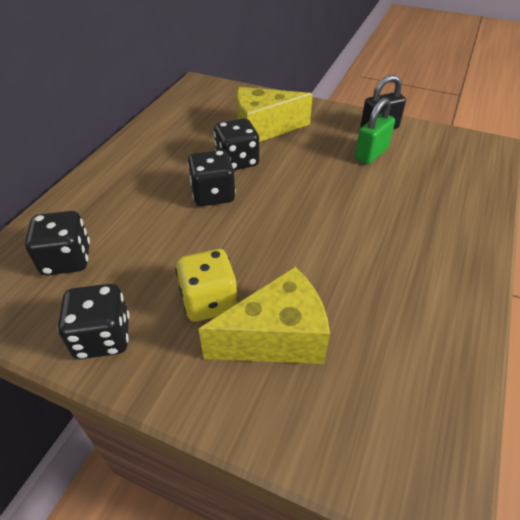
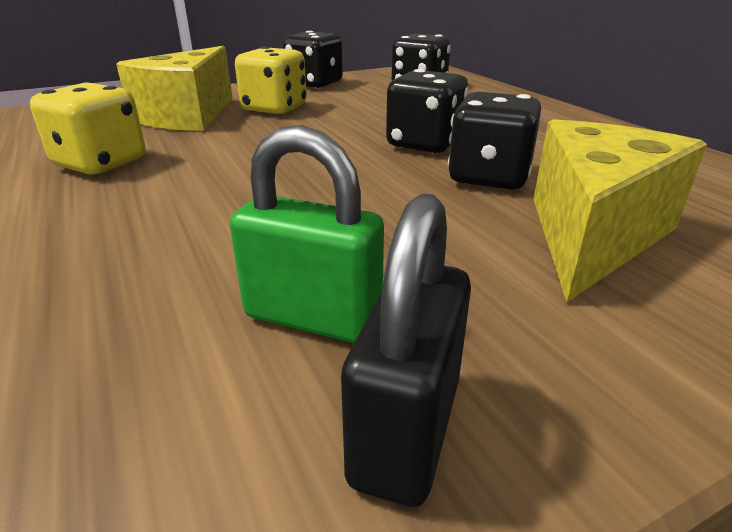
camera: 130 degrees right, 15 degrees down
(371, 154) = (313, 317): green padlock -> green padlock turned 60 degrees counterclockwise
(382, 291) = (101, 163): none -> yellow dice

